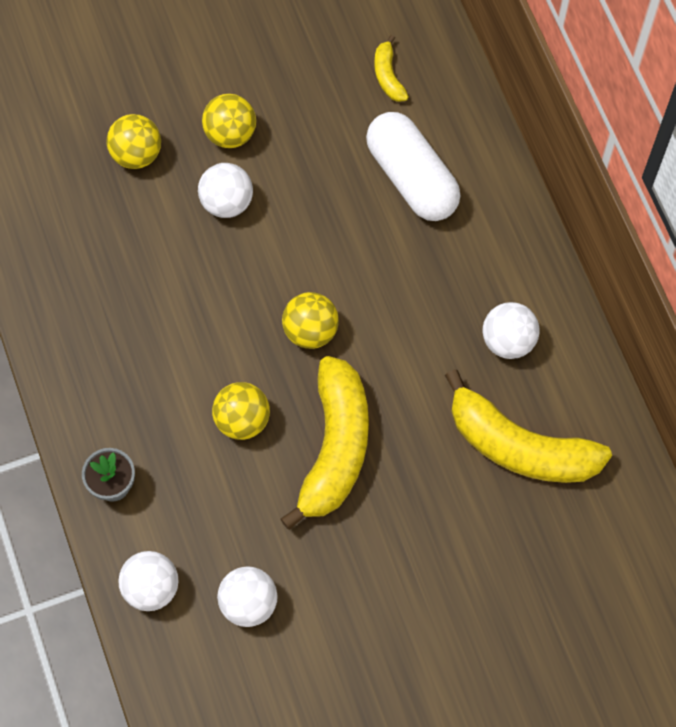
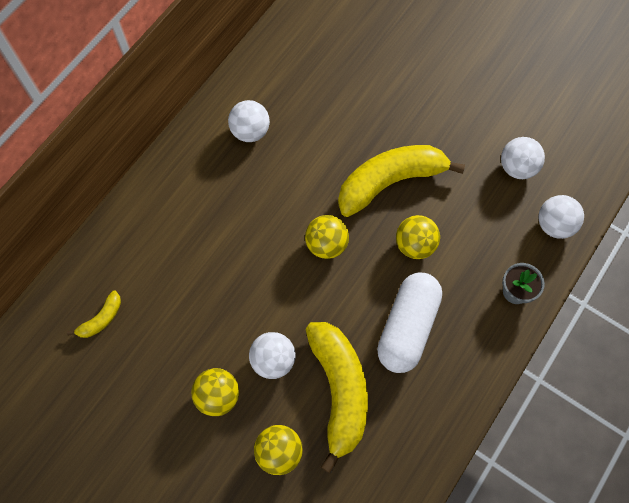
camera: 125 degrees left, 0 degrees up
(411, 177) = (173, 254): white capsule -> white capsule (407, 327)
(520, 446) = (312, 88): yellow banana -> yellow banana (339, 390)

